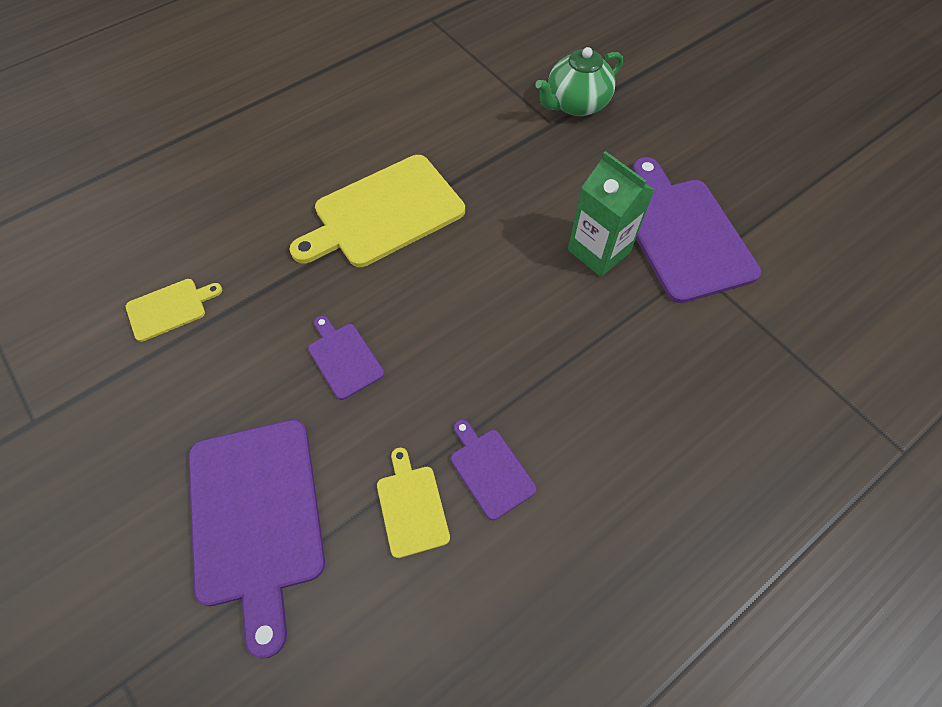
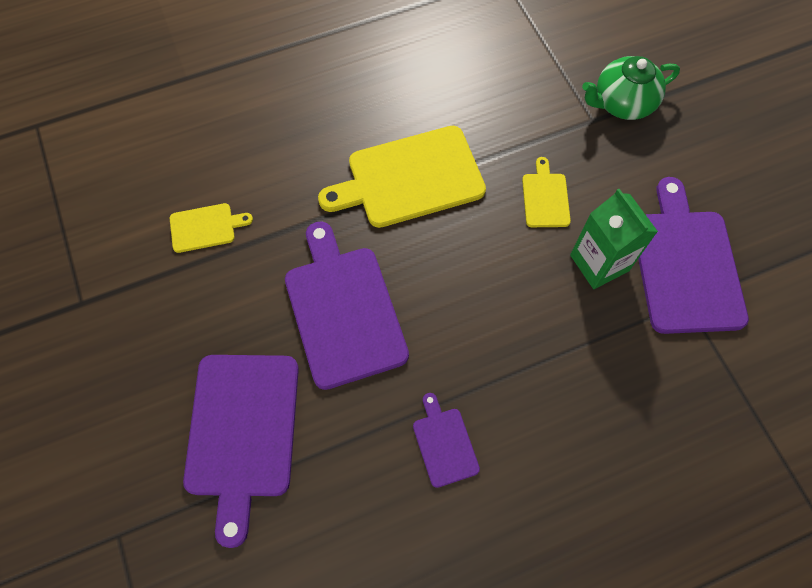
camera: 15 degrees right, 5 degrees up
(344, 358) = (343, 310): purple cutting board -> purple cutting board, size x2.05
(411, 506) = (370, 457): yellow cutting board -> yellow cutting board (545, 197)

